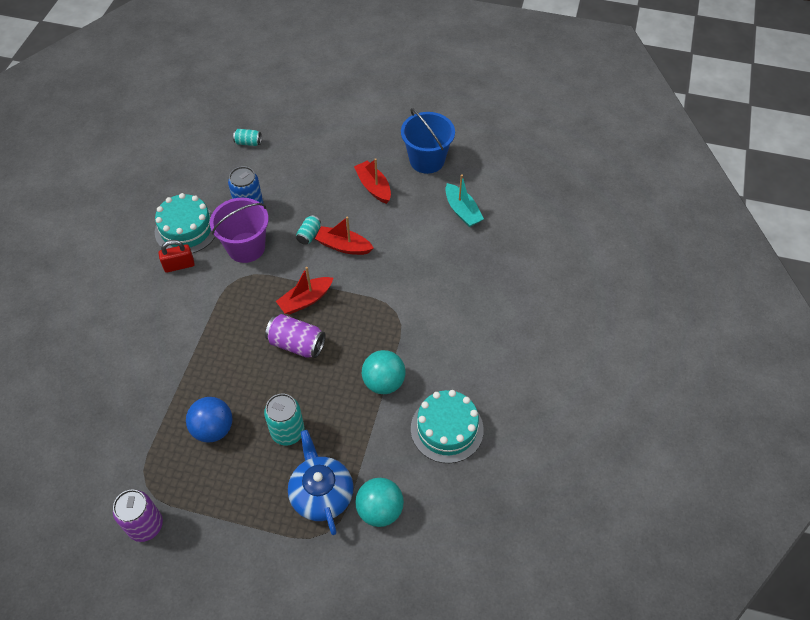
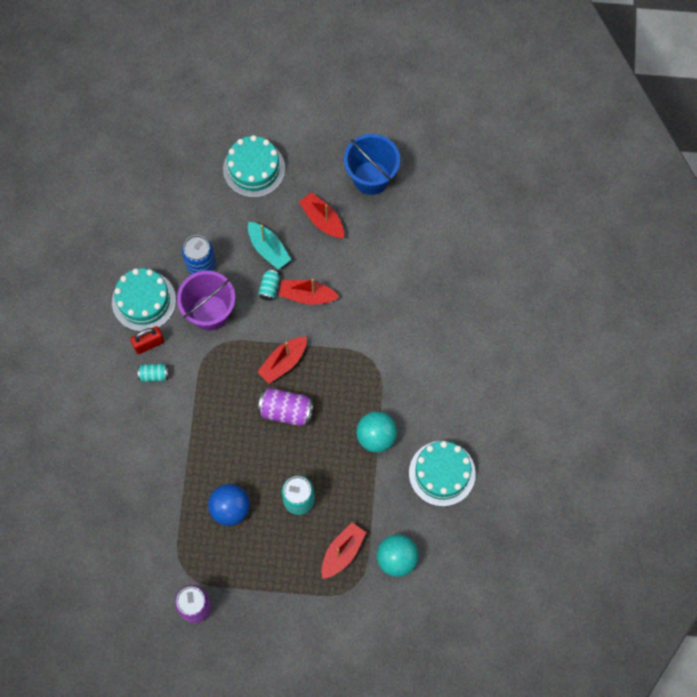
camera: 10 degrees left, 15 degrees up
(248, 142) = (179, 184): turquoise can -> turquoise can (154, 375)
(320, 140) = (254, 169): none -> turquoise cake
(321, 493) = (342, 552): blue teapot -> red boat
(462, 211) = (418, 235): turquoise boat -> turquoise boat (268, 249)

